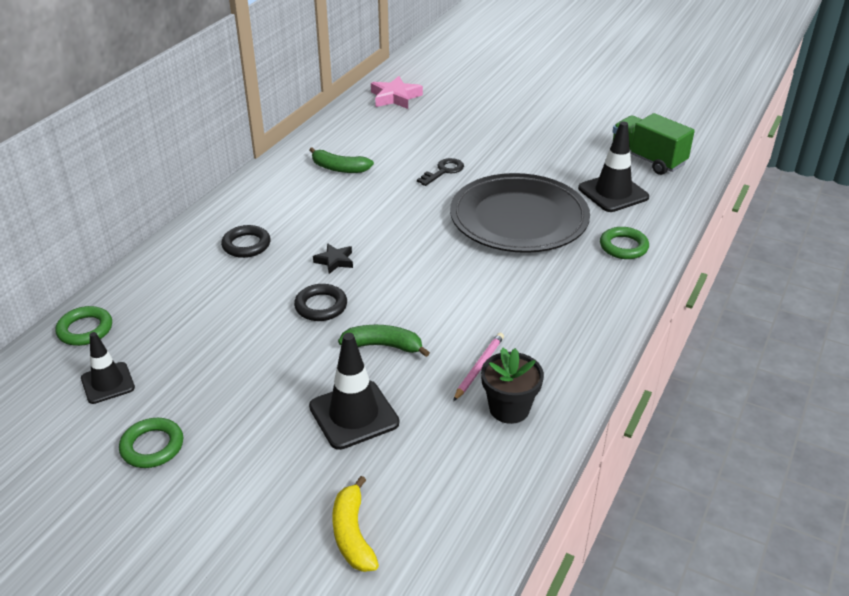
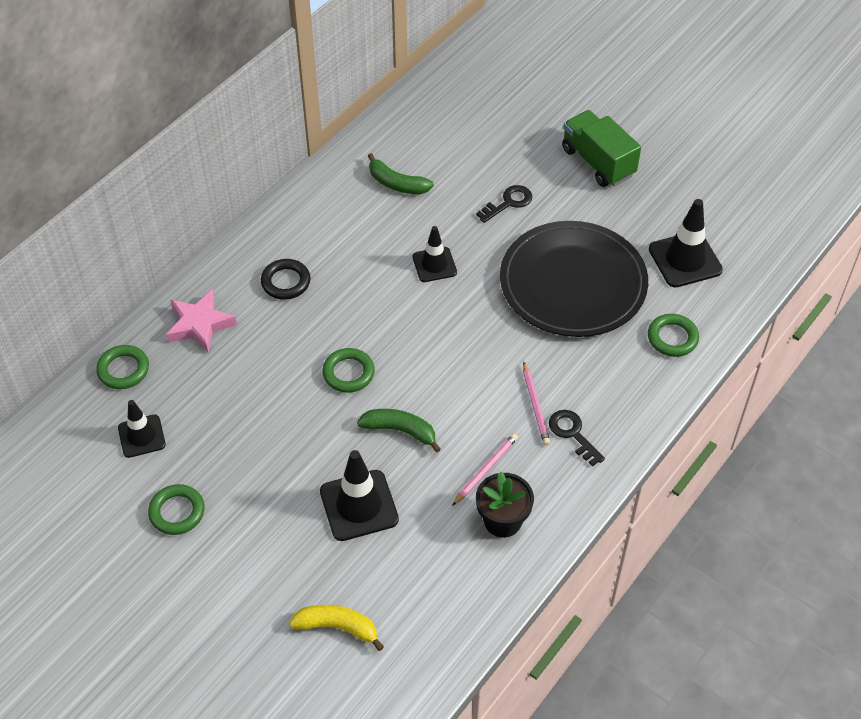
camera: 10 degrees right, 15 degrees up
(321, 306) = (348, 373): black ring -> green ring
(335, 261) = (371, 316): black star -> none
(352, 534) = (337, 627): yellow banana -> yellow banana turned 105 degrees clockwise
(387, 218) = (434, 265): none -> black traffic cone
(395, 97) = (479, 76): pink star -> pink star (200, 325)
(513, 310) = (535, 405): none -> pink pencil
(556, 328) = (572, 434): none -> black key
(647, 159) = (739, 214): green truck -> green truck (597, 162)

